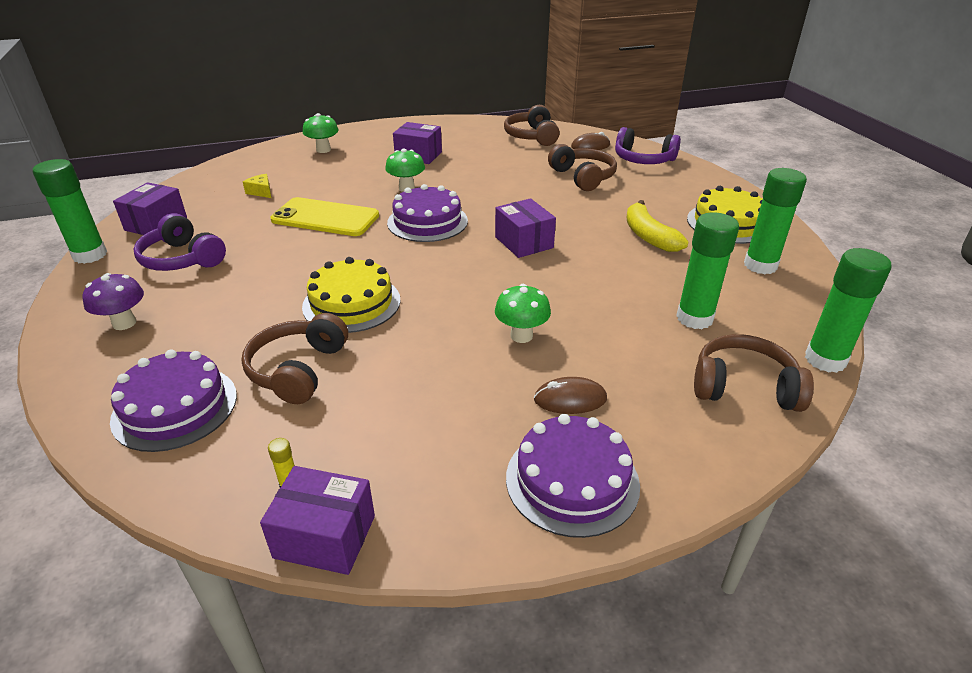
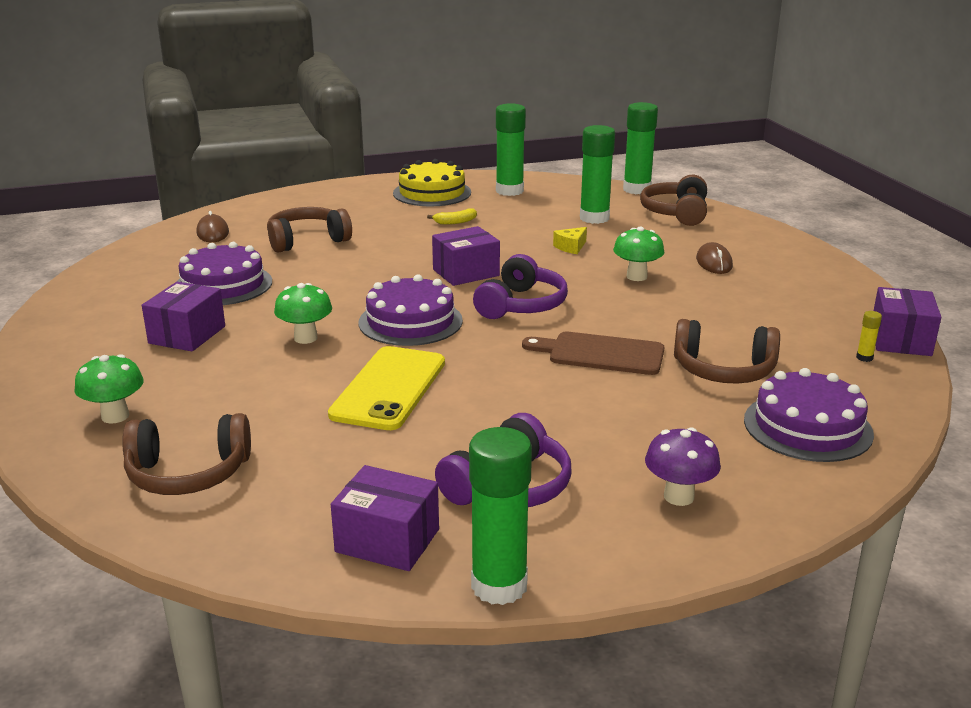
camera: 90 degrees left, 10 degrees down
(261, 192) = (281, 454): yellow cheese -> yellow cheese (571, 247)
(351, 303) = (600, 353): yellow cake -> brown cutting board
(532, 136) = (157, 262): brown headphones -> brown headphones (188, 473)
(572, 480) = (797, 265): purple cake -> purple cake (223, 285)
(643, 159) = (269, 211): purple headphones -> purple headphones (521, 305)
(648, 236) = (455, 222): yellow banana -> yellow banana, size x0.53

